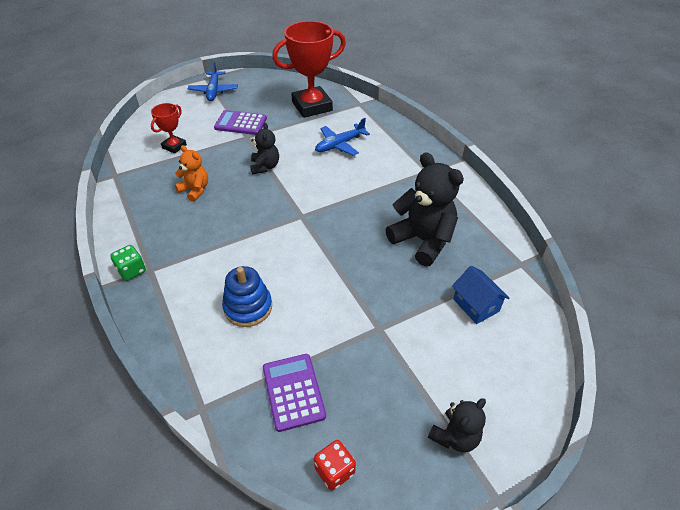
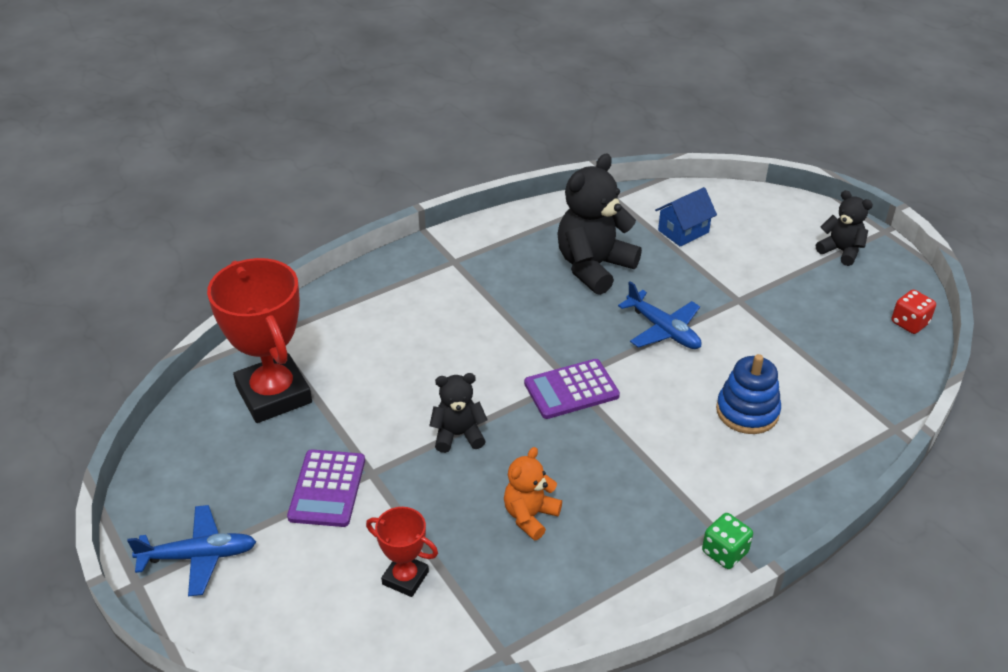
camera: 95 degrees left, 5 degrees down
(293, 392) = (843, 358): purple calculator -> purple calculator (571, 390)
(340, 144) = (393, 351): blue plane -> blue plane (663, 330)

